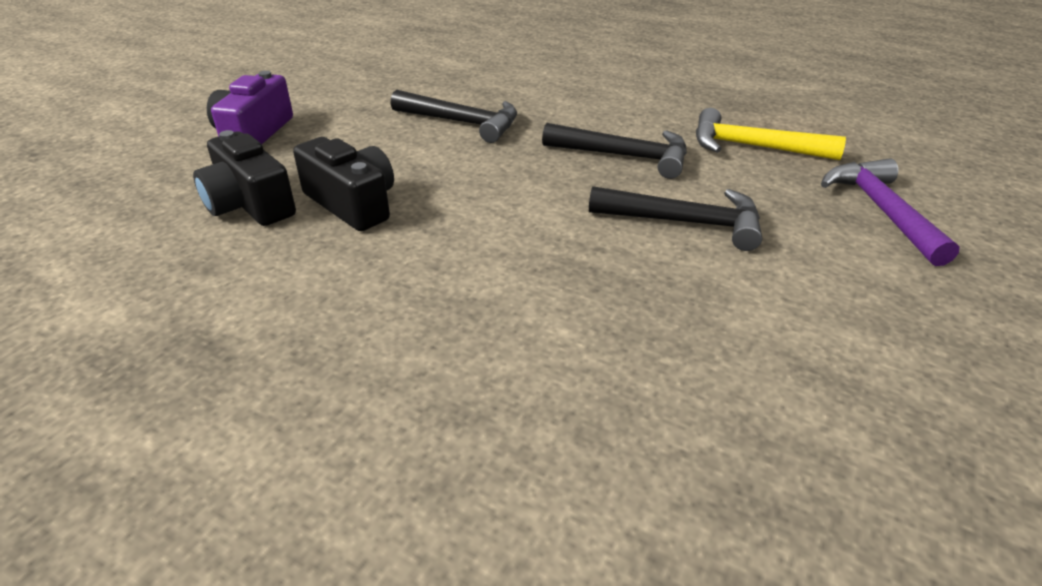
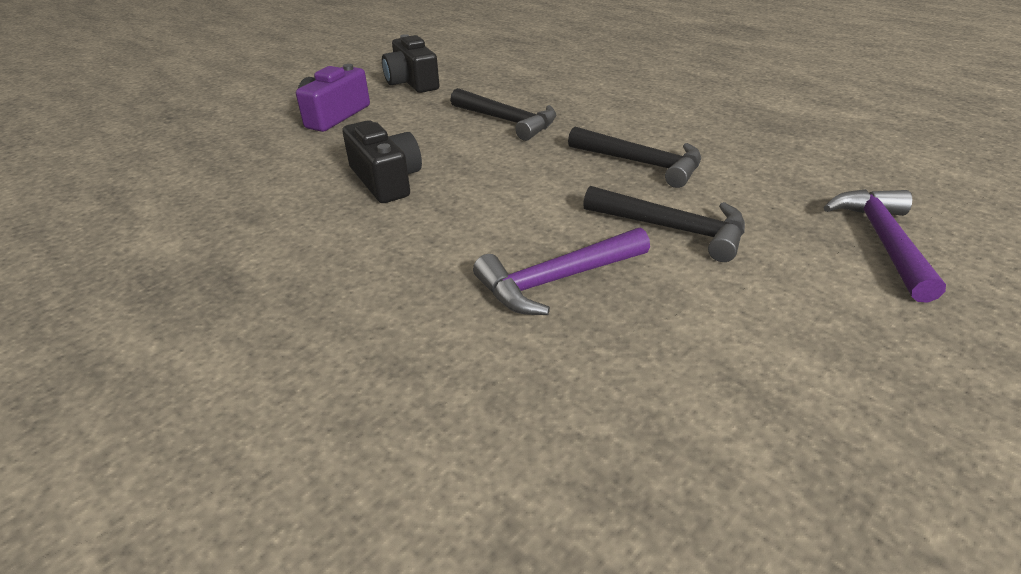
camera: 15 degrees right, 0 degrees up
(249, 204) = (306, 171): black camera -> black camera (412, 82)
(592, 292) = (557, 280): none -> purple hammer
(753, 147) = (772, 167): yellow hammer -> none

